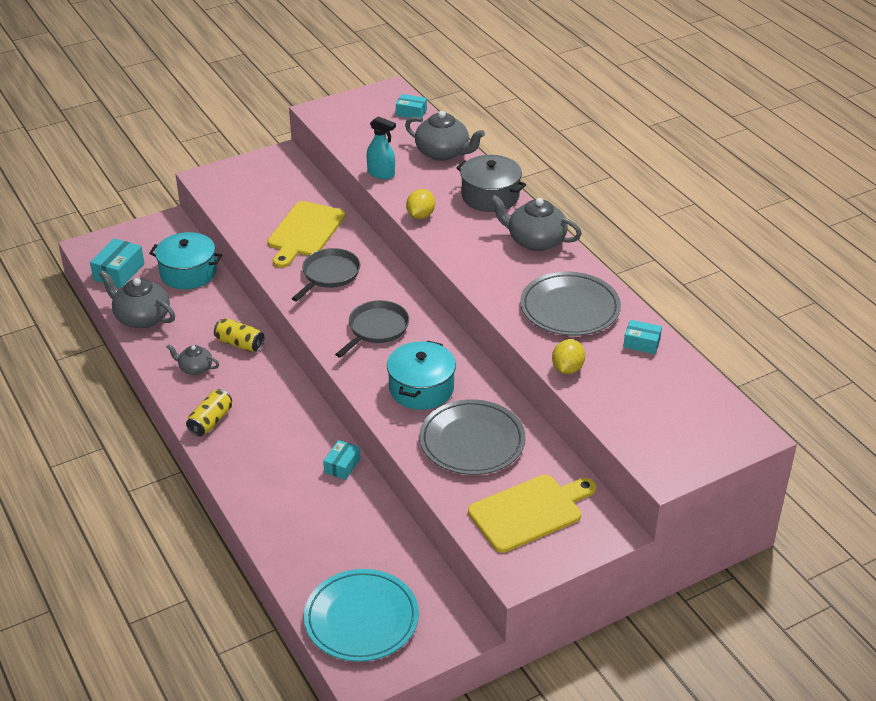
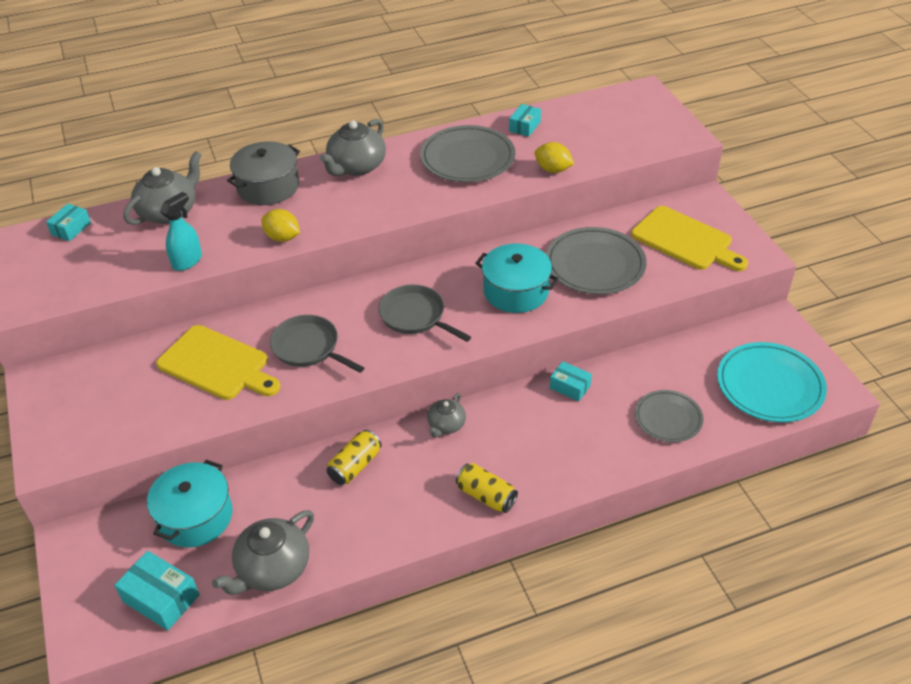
camera: 80 degrees left, 5 degrees up
(195, 368) = (389, 510): grey teapot -> grey teapot (446, 425)
(308, 537) = (668, 418): none -> grey plate
(529, 512) = (685, 240): yellow cutting board -> yellow cutting board turned 150 degrees clockwise

